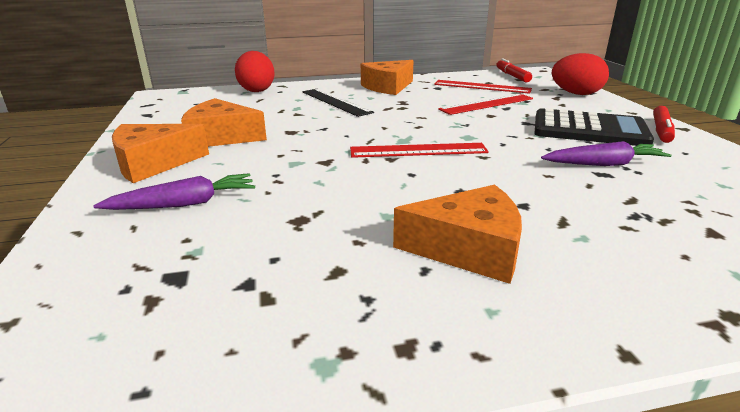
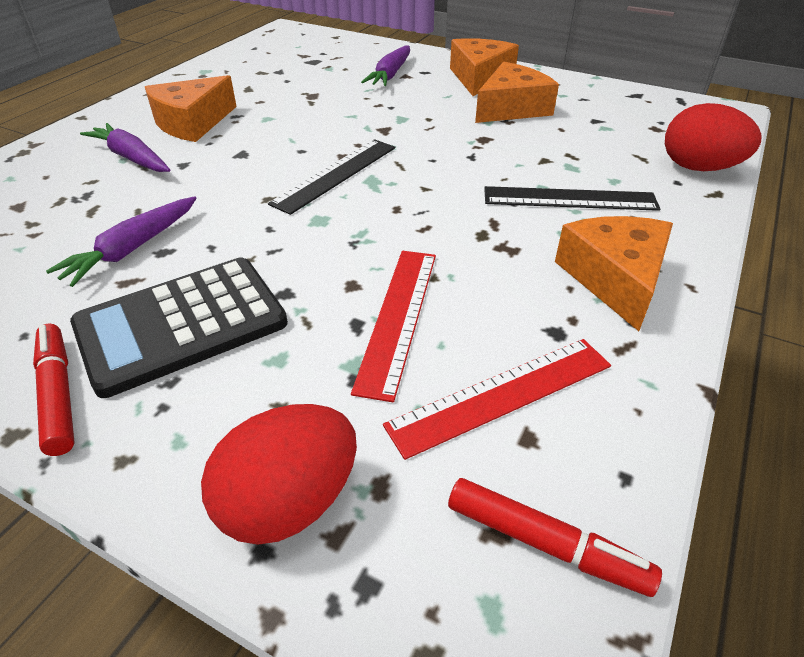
camera: 130 degrees right, 15 degrees up
(418, 150) = (336, 174): red ruler -> black ruler
(572, 234) = (131, 157): none -> purple carrot

